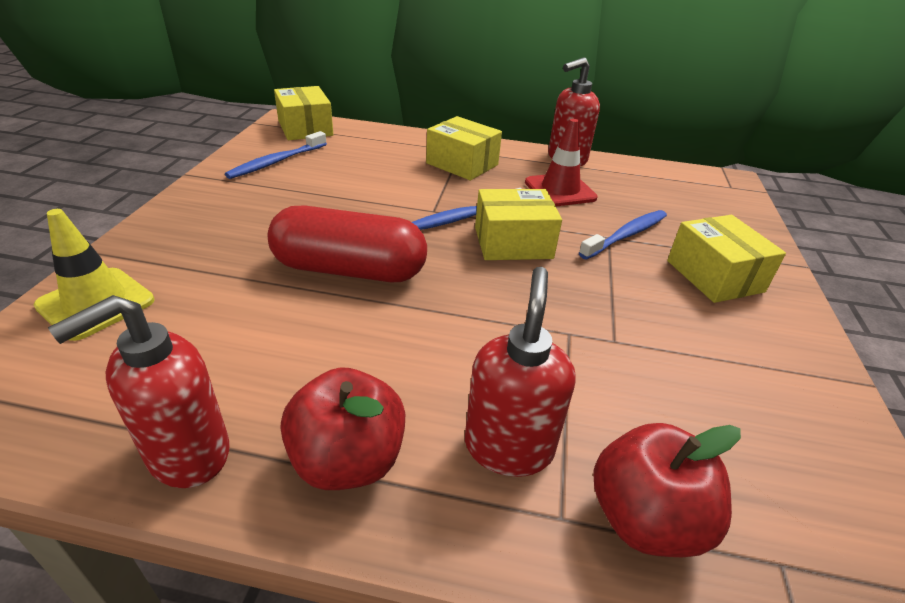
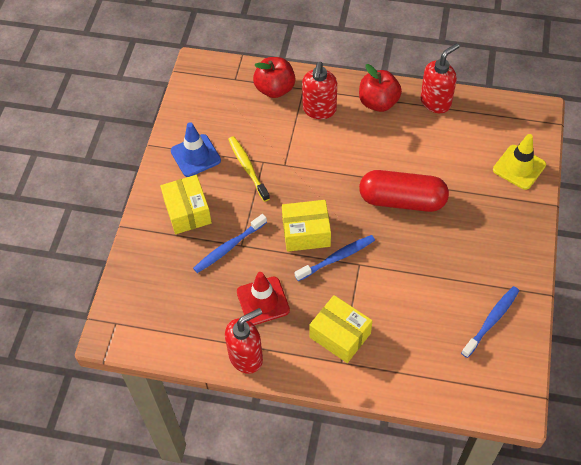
camera: 175 degrees left, 20 degrees up
(305, 128) = (491, 390): yellow box -> none
(640, 331) = (247, 168): none -> yellow toothbrush
(758, 358) = (195, 156): none -> blue traffic cone

